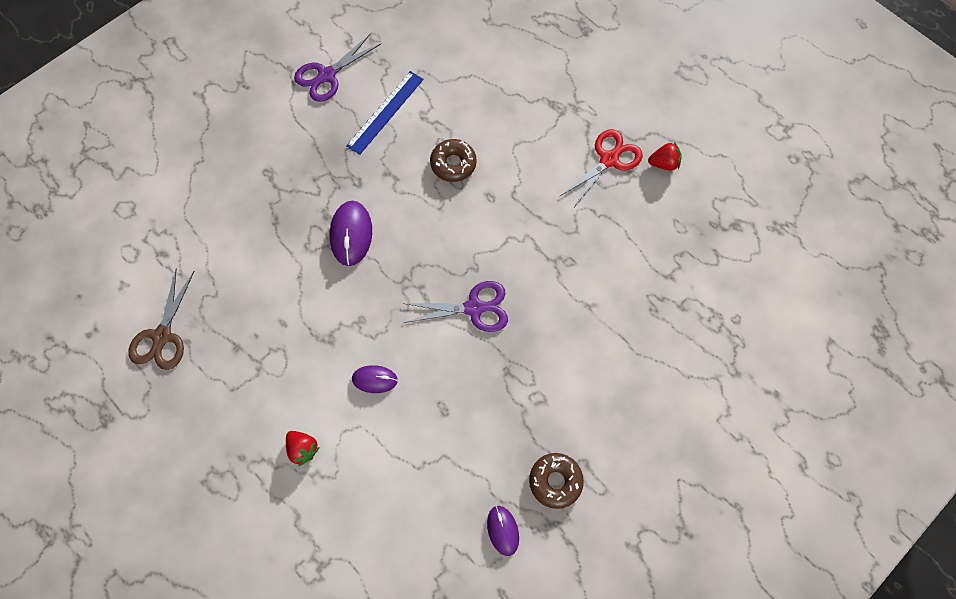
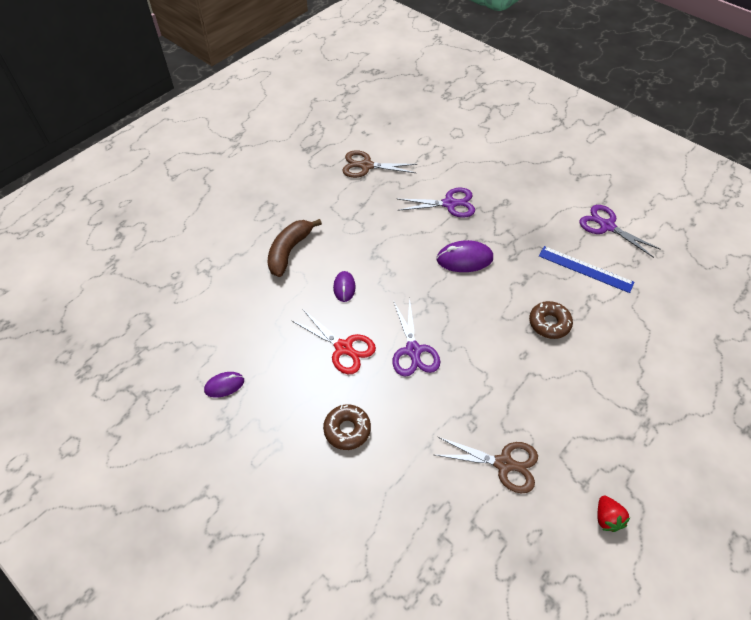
camera: 85 degrees right, 15 degrees down
(258, 238) = (449, 204): none -> purple scissors
(303, 448) = (289, 251): red strawberry -> brown banana
(555, 481) = (263, 423): brown donut -> brown donut (347, 430)
(609, 160) = (594, 459): red scissors -> red scissors (343, 348)
(610, 239) = (503, 463): none -> brown scissors

